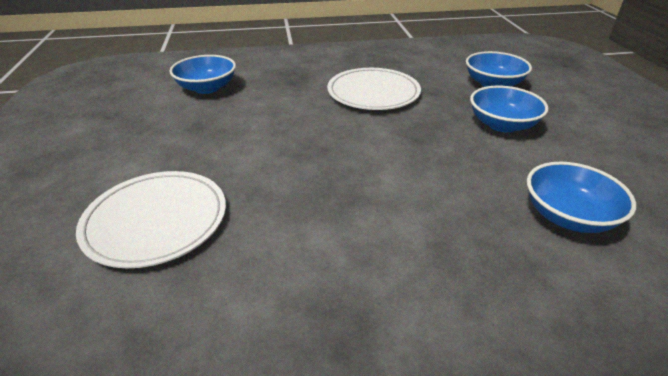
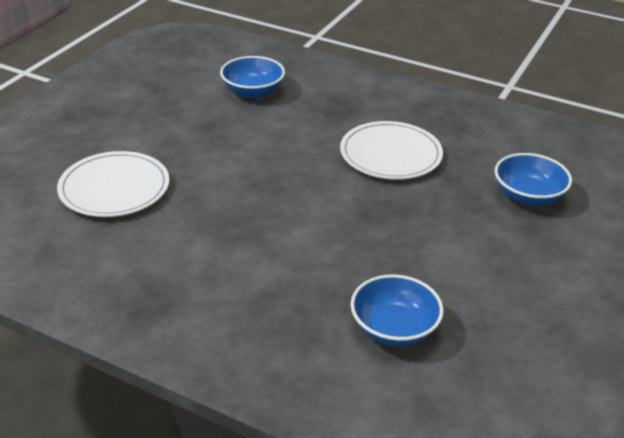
camera: 35 degrees right, 0 degrees up
(502, 124) = (465, 237): blue bowl -> none

